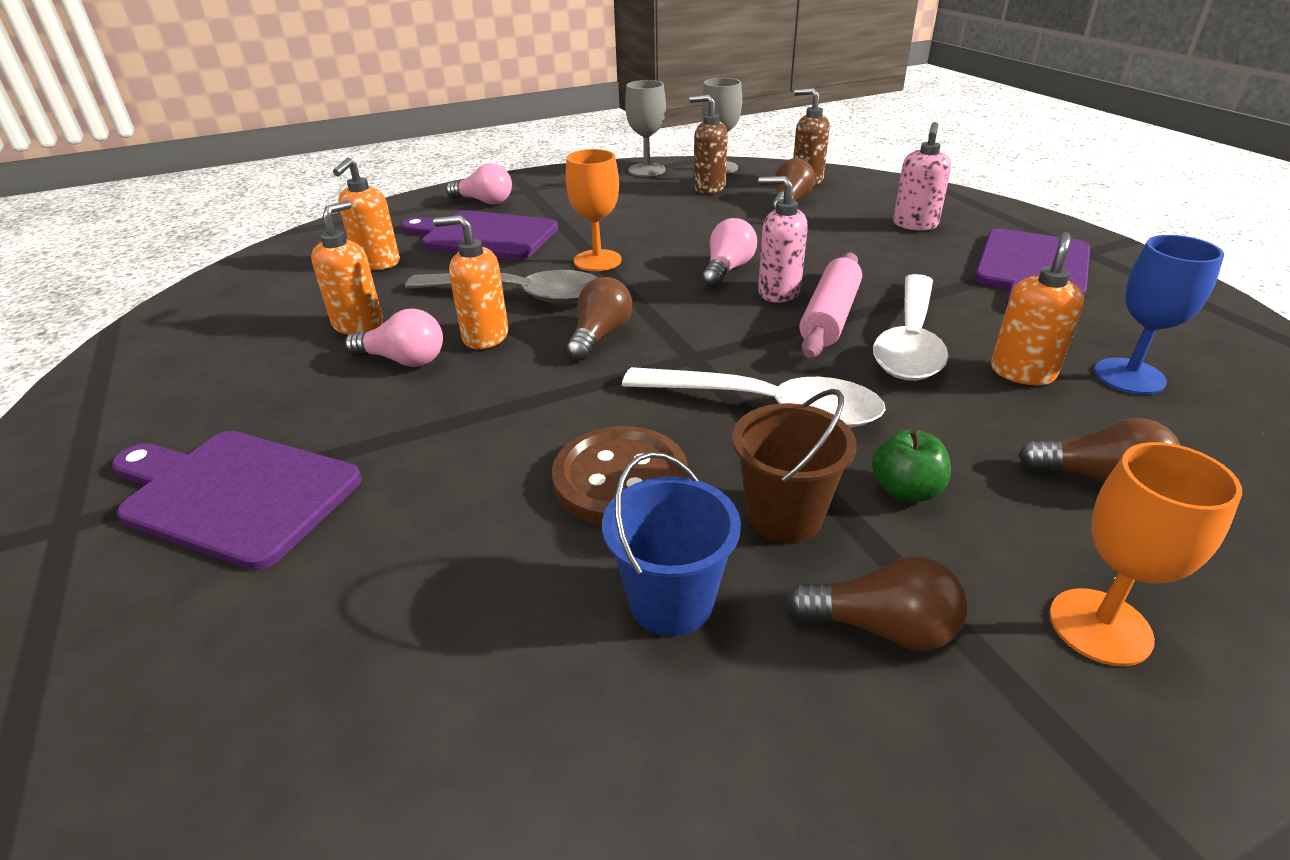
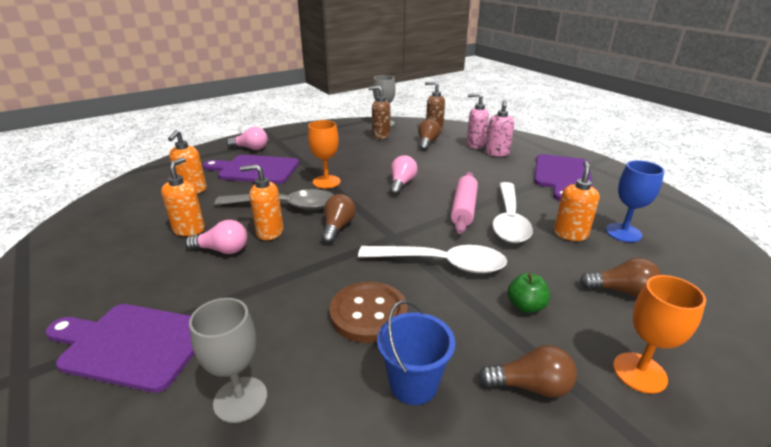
camera: 10 degrees left, 5 degrees down
(647, 170) = (343, 126): grey goblet -> grey goblet (240, 399)
(778, 292) = (432, 196): pink soap dispenser -> pink soap dispenser (475, 145)
(784, 516) = (465, 326): brown bucket -> none

